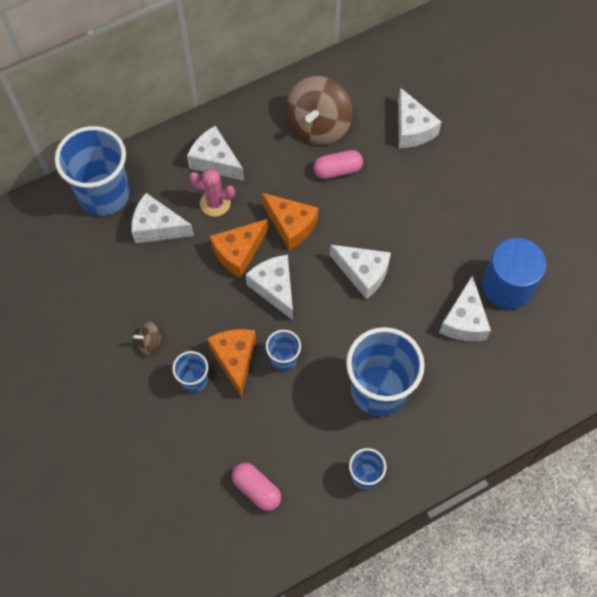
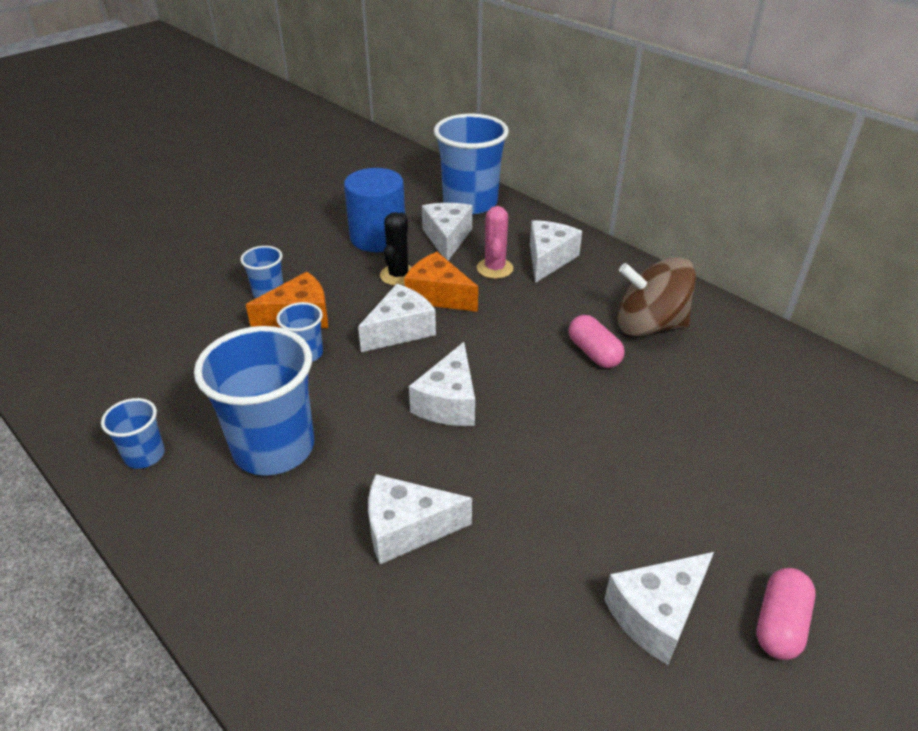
camera: 75 degrees right, 25 degrees down
(150, 342) = (309, 258): brown spinning top -> none
(200, 276) = (398, 275): none -> black cactus
(257, 489) = (133, 362): pink capsule -> pink capsule (779, 624)
(291, 225) = (492, 328): orange cheese -> none
(412, 129) = (708, 414): white cheese -> white cheese (656, 614)
(507, 286) = (488, 579): blue cylinder -> blue cylinder (378, 237)

